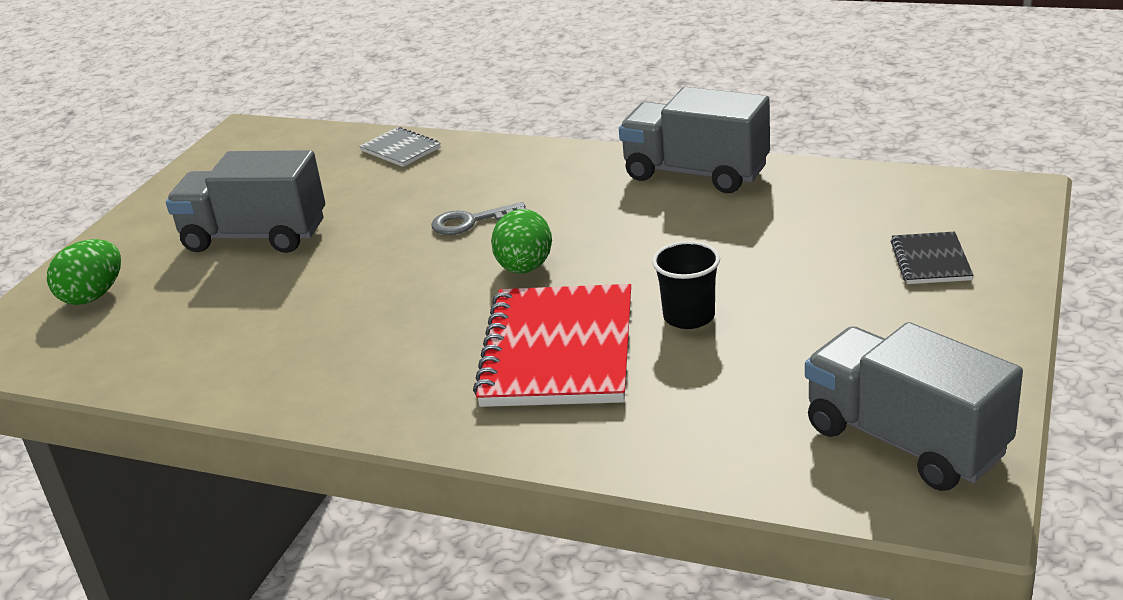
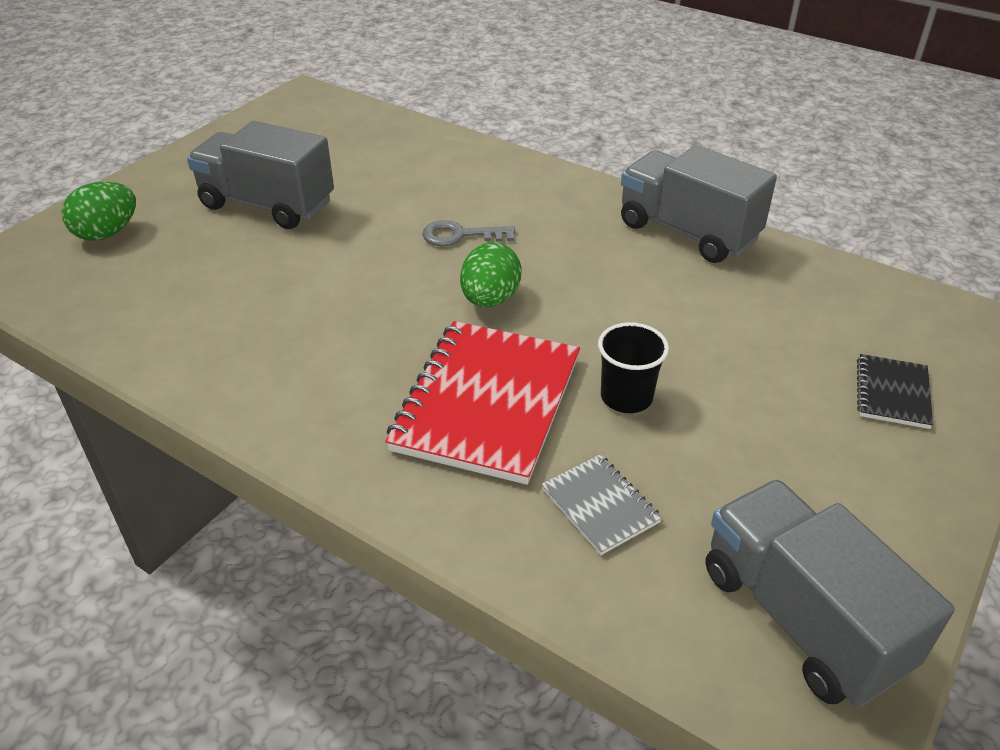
camera: 10 degrees right, 10 degrees up
(400, 149) = (428, 143): grey notebook -> grey notebook (600, 506)

